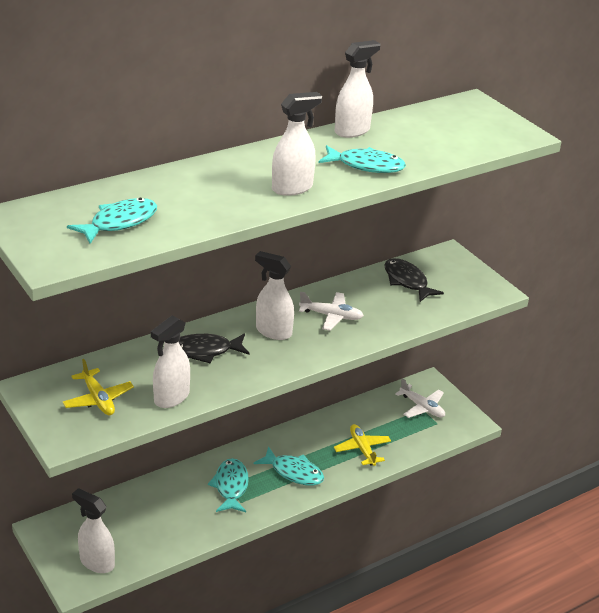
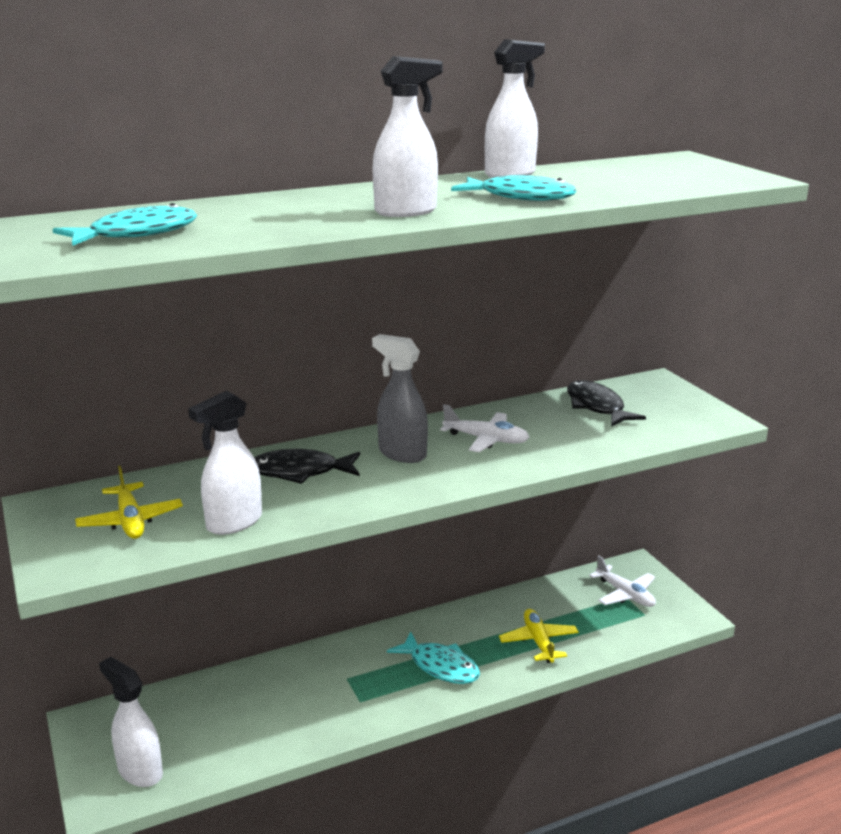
camera: 10 degrees right, 10 degrees down
(231, 486) = (351, 680): turquoise fish -> none
(273, 331) = (401, 453): white spray bottle -> grey spray bottle

